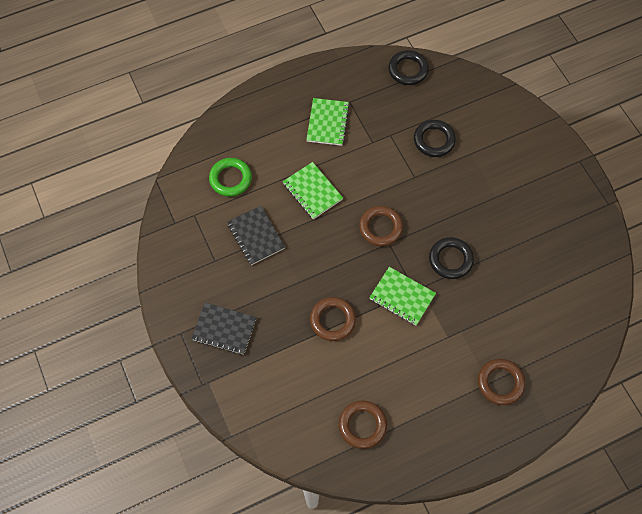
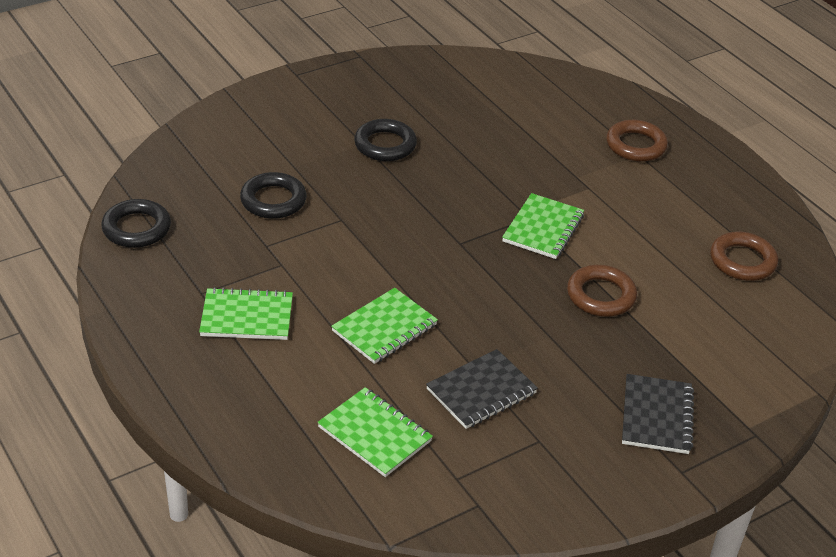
camera: 100 degrees left, 25 degrees down
(230, 179) = (375, 434): green ring -> green notebook
(380, 227) = (436, 251): brown ring -> none
(450, 260) = (473, 185): black ring -> black ring (385, 145)

